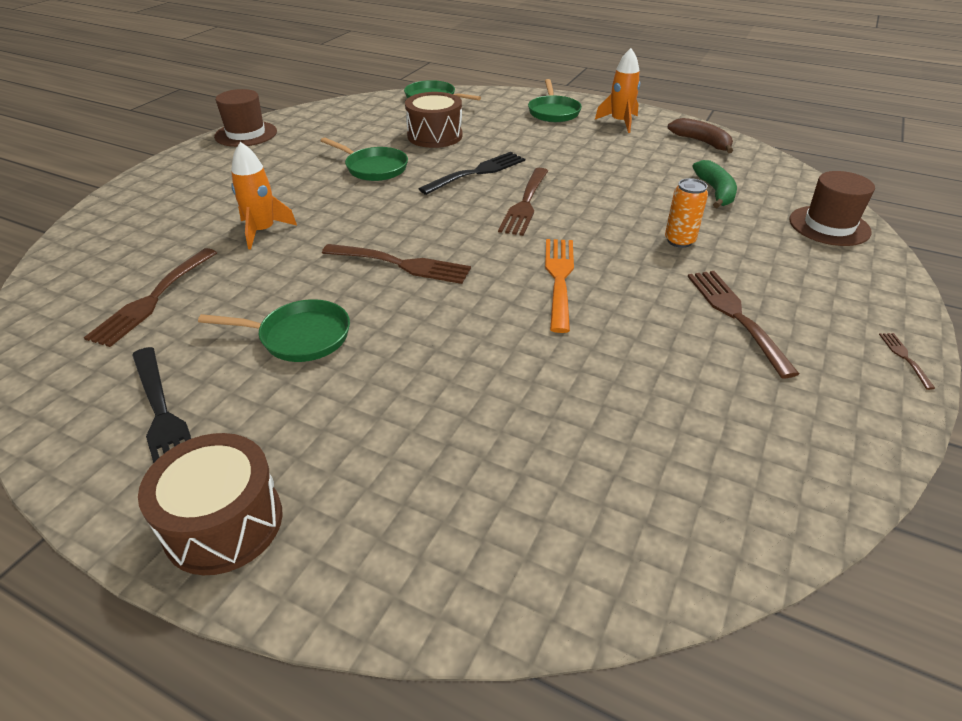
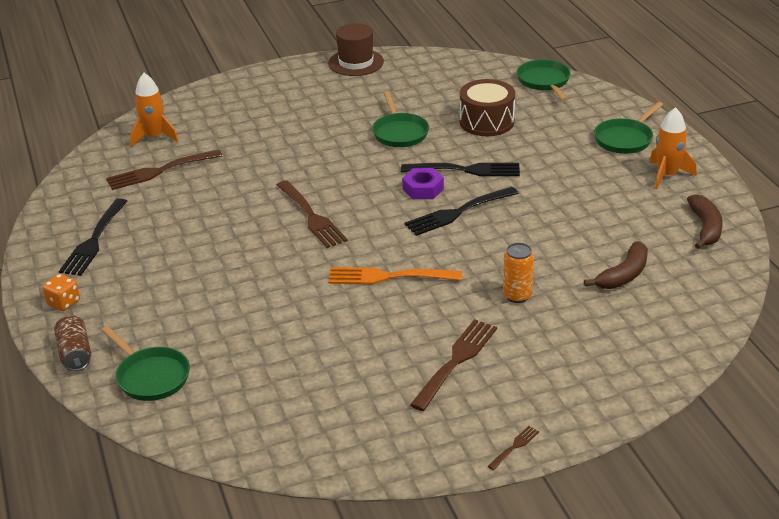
camera: 45 degrees right, 5 degrees down
(223, 523) = (64, 303): brown drum -> orange dice
(263, 231) = (266, 152): orange rocket -> orange rocket (154, 137)
(299, 337) = (199, 233): green pan -> green pan (151, 376)
(341, 583) = (75, 354): none -> brown can
(466, 199) = (423, 189): none -> purple nut
(525, 203) = (458, 212): brown fork -> black fork
(559, 279) = (389, 277): orange fork -> orange fork turned 135 degrees counterclockwise
(715, 192) = (623, 275): green banana -> brown banana
(829, 226) = (660, 348): brown hat -> none

